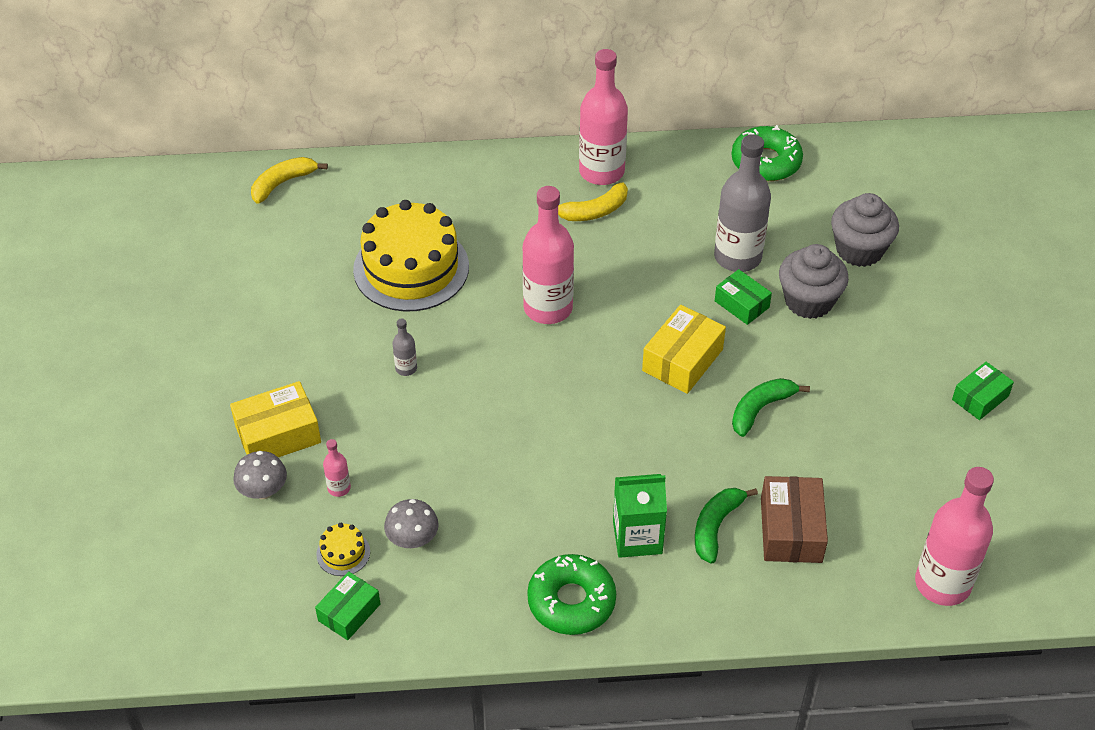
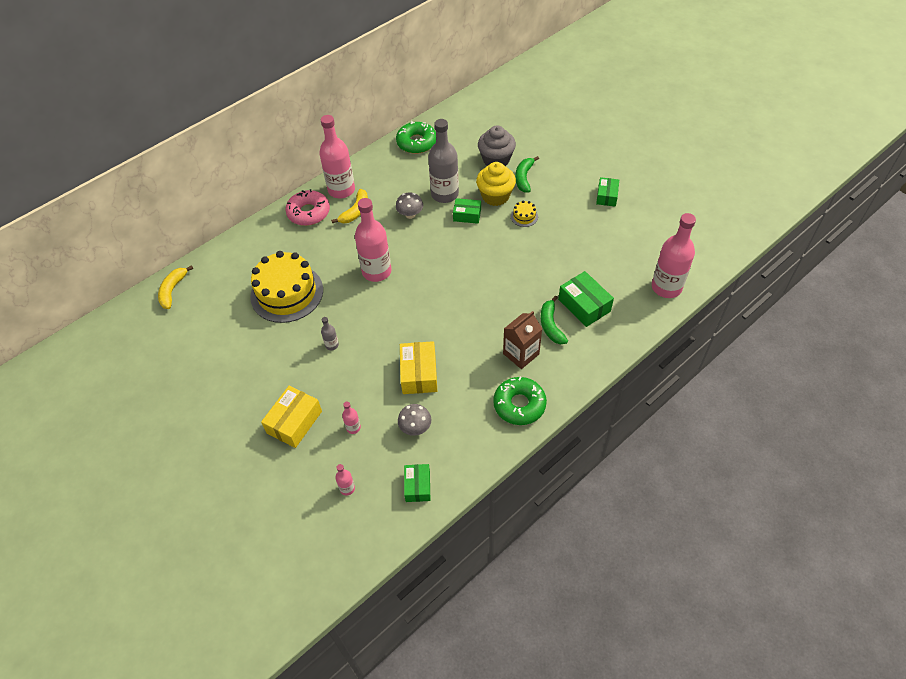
camera: 35 degrees left, 5 degrees up
(263, 490) = (313, 456): grey mushroom -> grey mushroom (410, 214)
(266, 556) = (347, 488): none -> pink bottle
(343, 553) = (386, 459): yellow cake -> yellow cake (524, 216)
(531, 178) = (308, 212): none -> pink donut
(637, 537) = (521, 354): green carton -> brown carton
(682, 360) = (464, 257): yellow box -> yellow box (419, 373)
(760, 409) = (520, 258): green banana -> green banana (524, 178)
(791, 530) = (584, 305): brown box -> green box
(808, 301) = (495, 196): grey cupcake -> yellow cupcake

